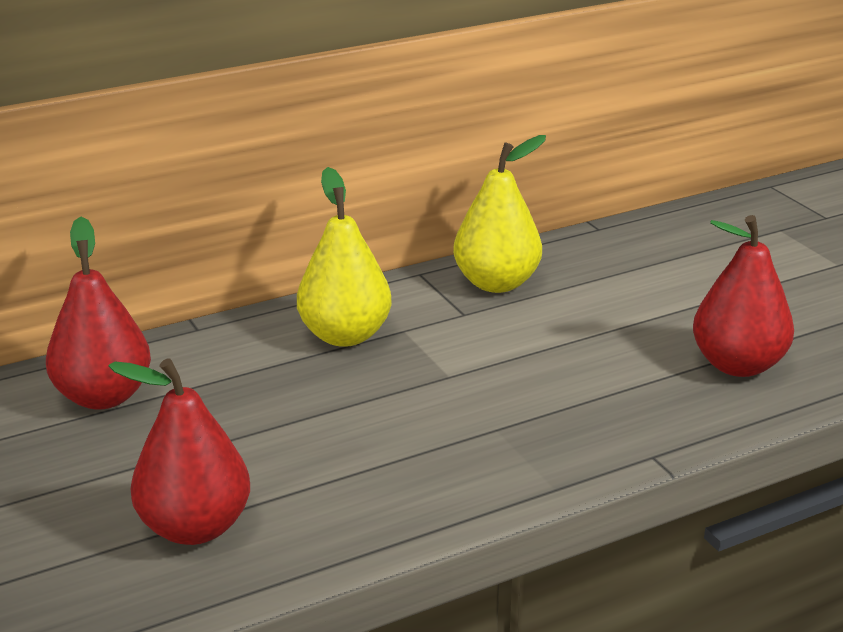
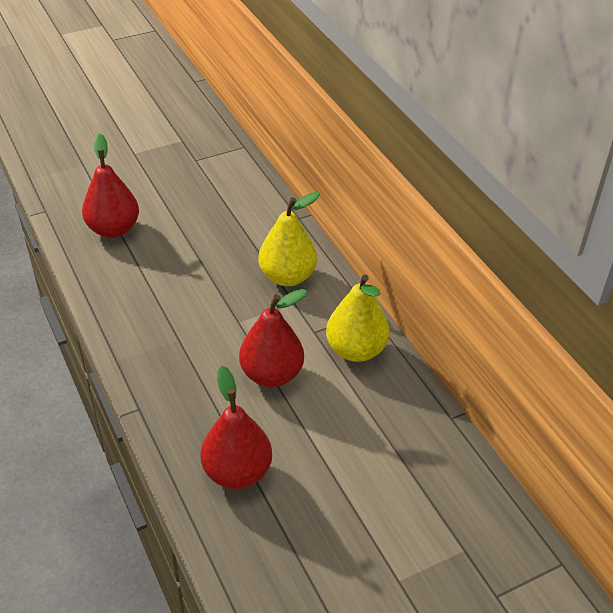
camera: 90 degrees right, 15 degrees up
(103, 396) = (230, 191): red pear -> red pear (272, 374)

